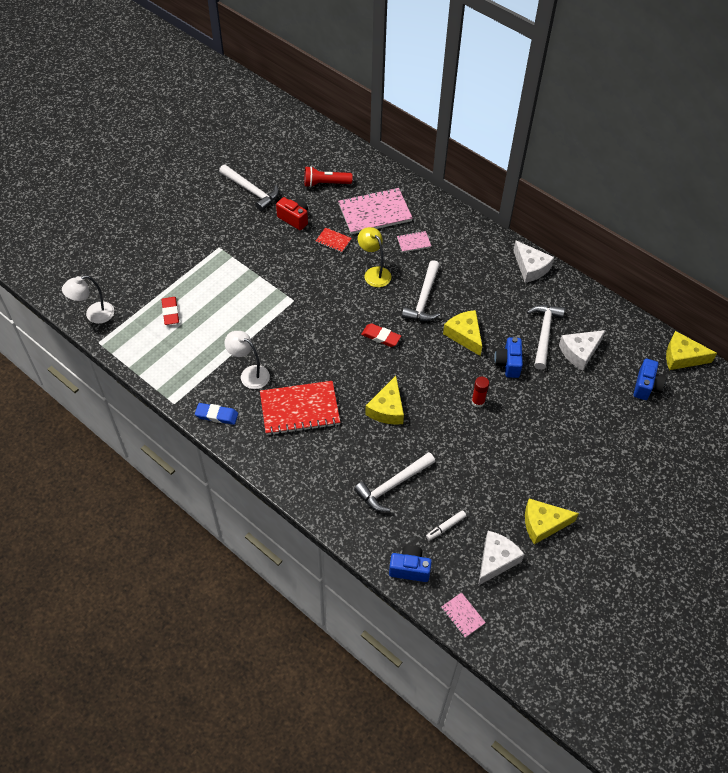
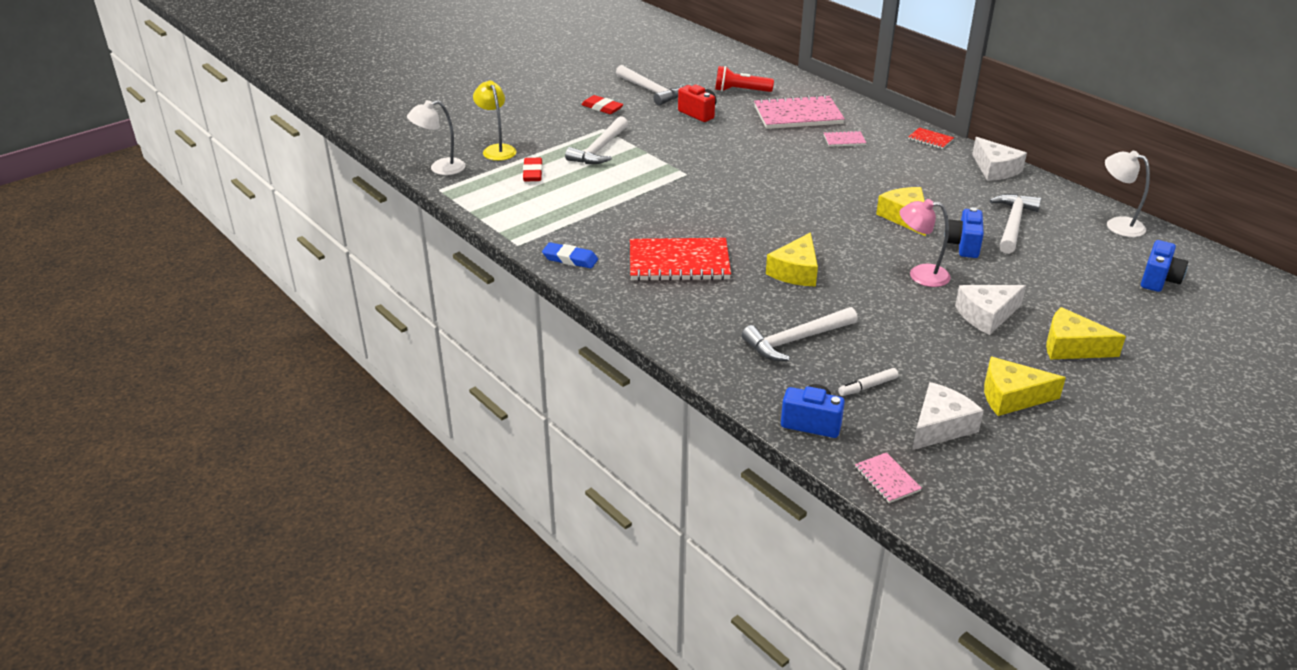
camera: 10 degrees right, 20 degrees down
(249, 374) = (620, 228): white lamp -> white lamp (1117, 224)
(333, 241) = (743, 133): red notebook -> red notebook (930, 140)
(374, 273) = (791, 160): yellow lamp -> yellow lamp (497, 149)
(381, 337) = (794, 211): red eraser -> red eraser (602, 108)
(424, 299) = (854, 184): white hammer -> white hammer (600, 149)
(478, 402) = (920, 275): red glue stick -> pink lamp
(580, 352) = (1062, 243): white cheese -> white cheese (986, 315)
(682, 357) = (1208, 258): yellow cheese -> yellow cheese (1072, 347)

